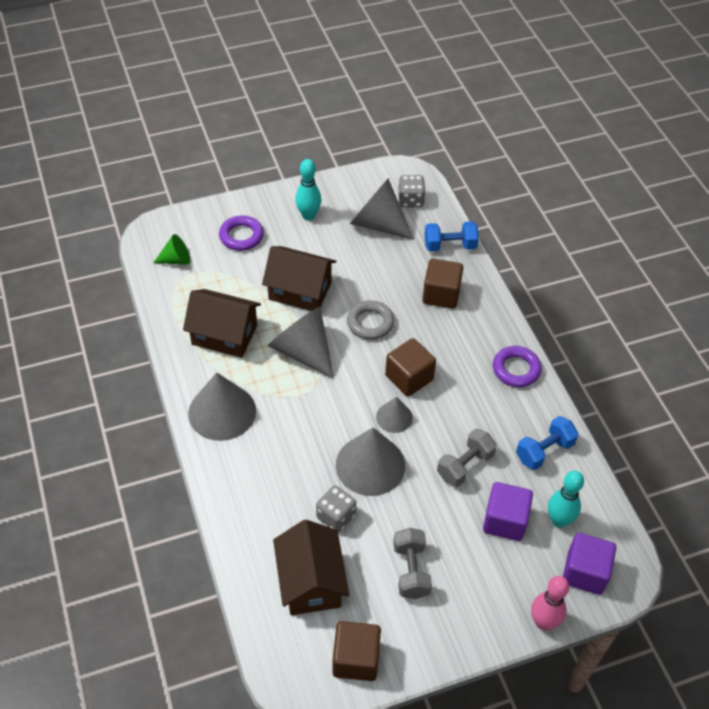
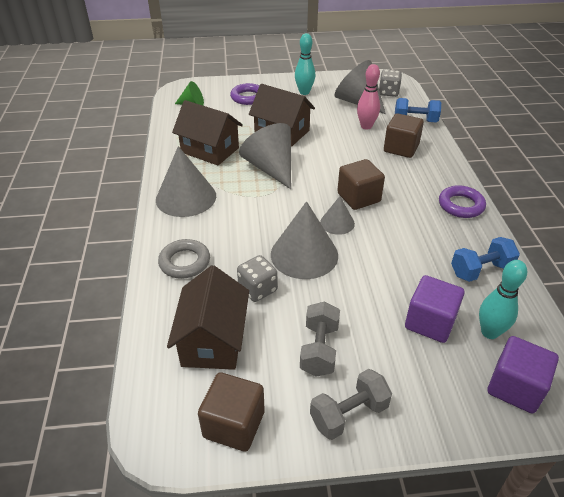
camera: 15 degrees right, 10 degrees down
(370, 323) = (334, 158): grey ring -> grey ring (184, 262)
(465, 466) = (397, 269): grey dumbbell -> grey dumbbell (349, 414)
(543, 622) = (459, 430): pink bowling pin -> pink bowling pin (366, 126)

